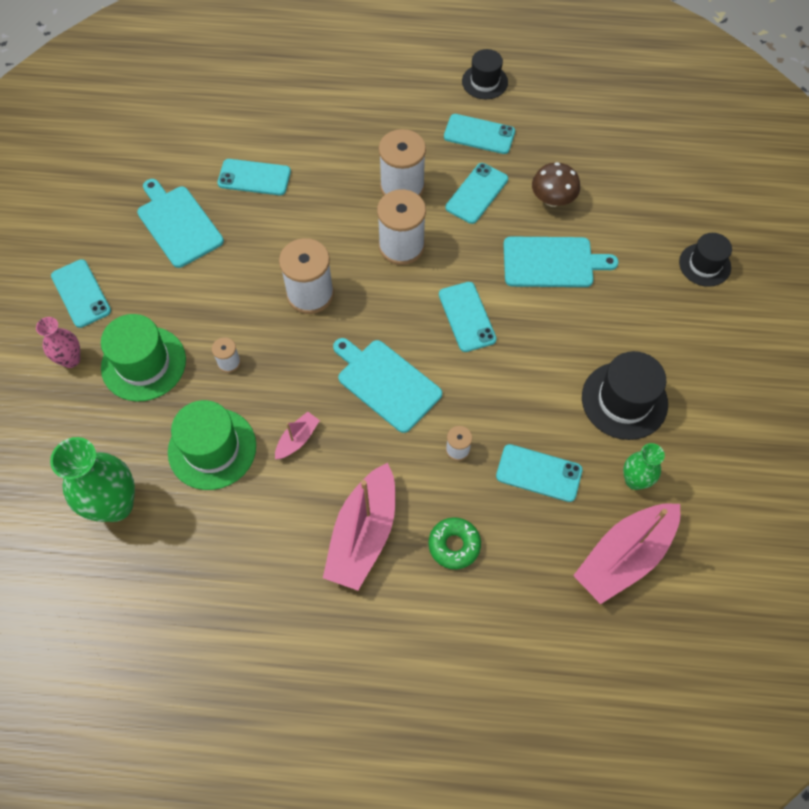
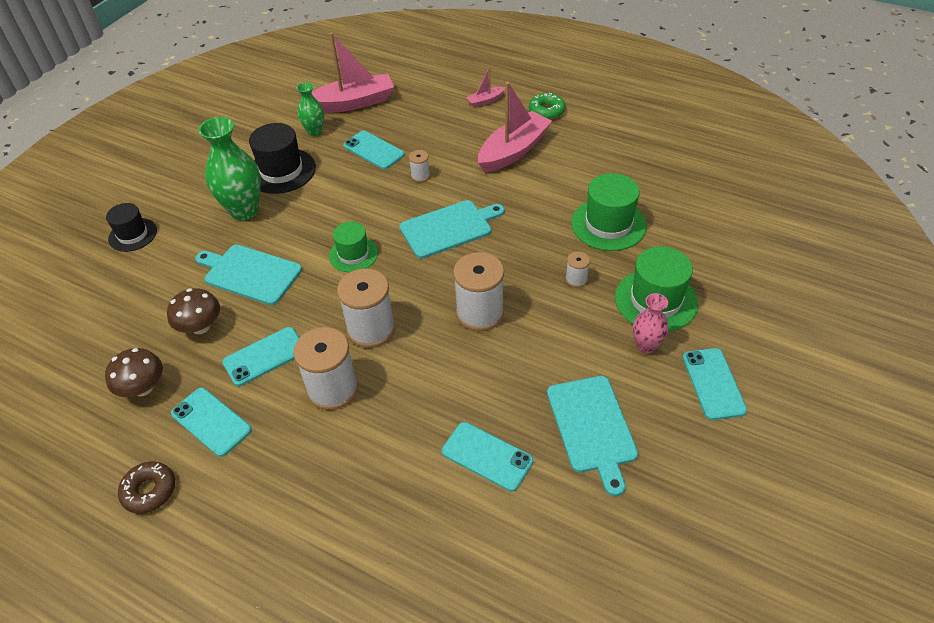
camera: 155 degrees left, 15 degrees down
(71, 359) = (727, 323): pink vase -> pink vase (646, 346)
(115, 505) = (694, 210): green vase -> green vase (244, 210)
(297, 439) = (537, 212): pink boat -> pink boat (485, 101)
(386, 383) = (449, 228): turquoise cutting board -> turquoise cutting board turned 90 degrees counterclockwise
(454, 545) = (455, 132): green donut -> green donut (546, 111)
(467, 317) = (353, 254): turquoise phone -> green hat
(484, 82) = (149, 491): black hat -> brown donut
(553, 139) = (143, 388): none -> brown mushroom

